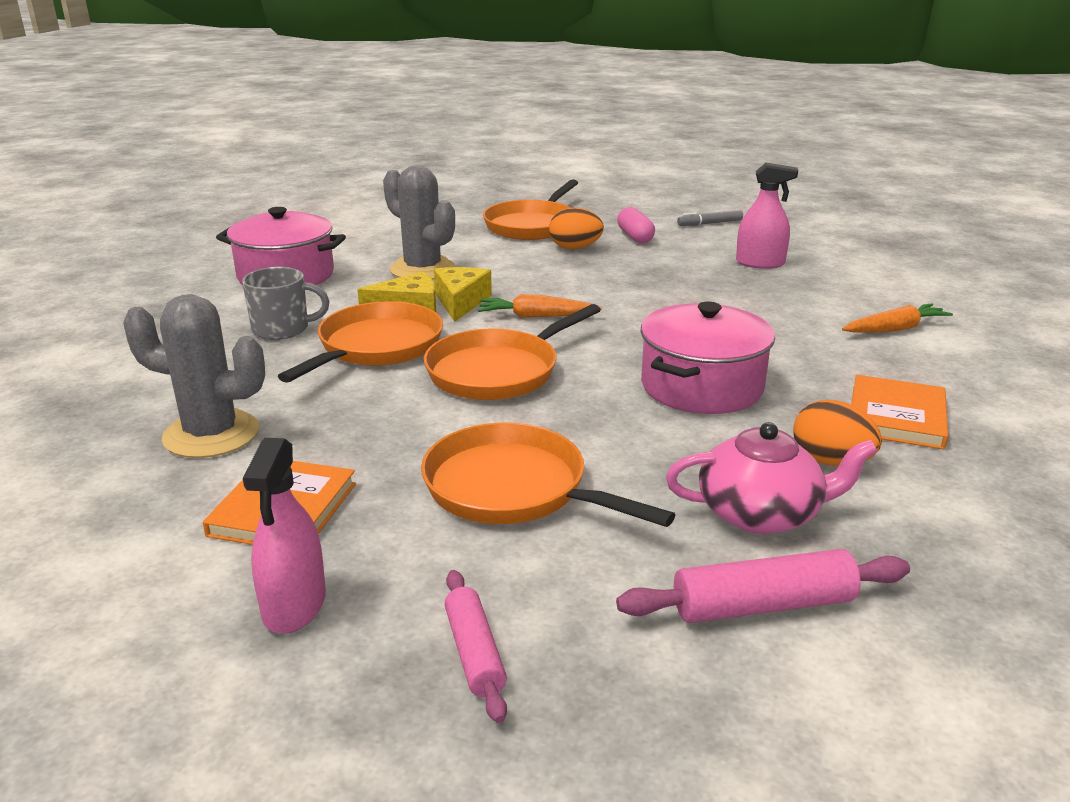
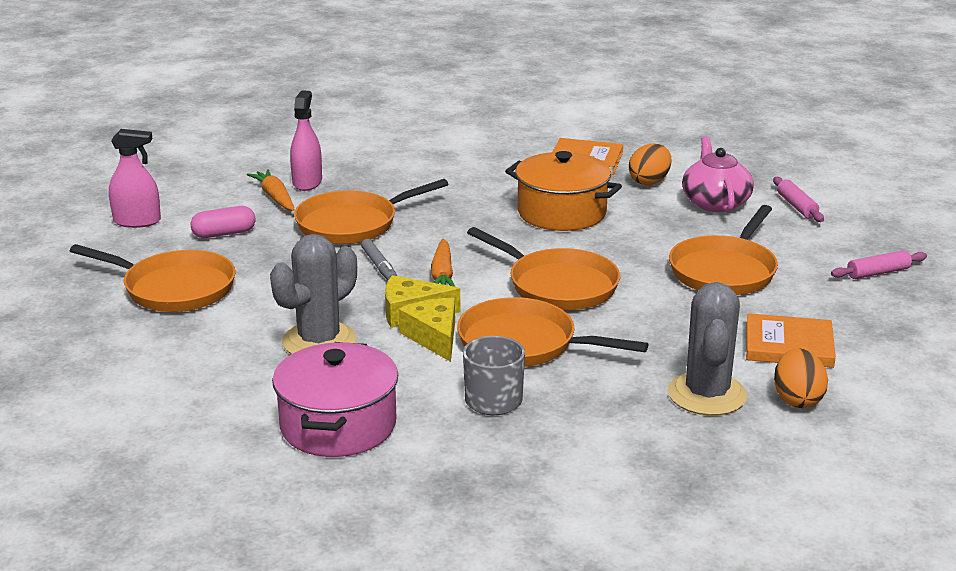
camera: 95 degrees left, 0 degrees up
(294, 605) = (876, 325): pink spray bottle -> pink spray bottle (137, 221)
(575, 248) = (256, 263): orange egg -> orange egg (797, 399)
(659, 281) = (352, 224): none -> orange pan
(701, 386) = (561, 213): pink pot -> orange pot
(709, 223) = (187, 198): grey marker -> grey marker (379, 266)
(763, 606) = (797, 206): pink rolling pin -> pink rolling pin, size x0.66
(895, 329) = (448, 147): orange carrot -> orange carrot (275, 197)

